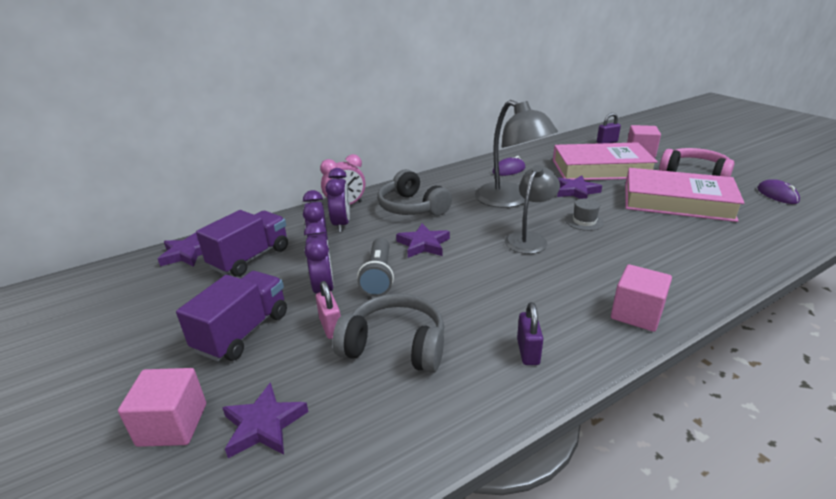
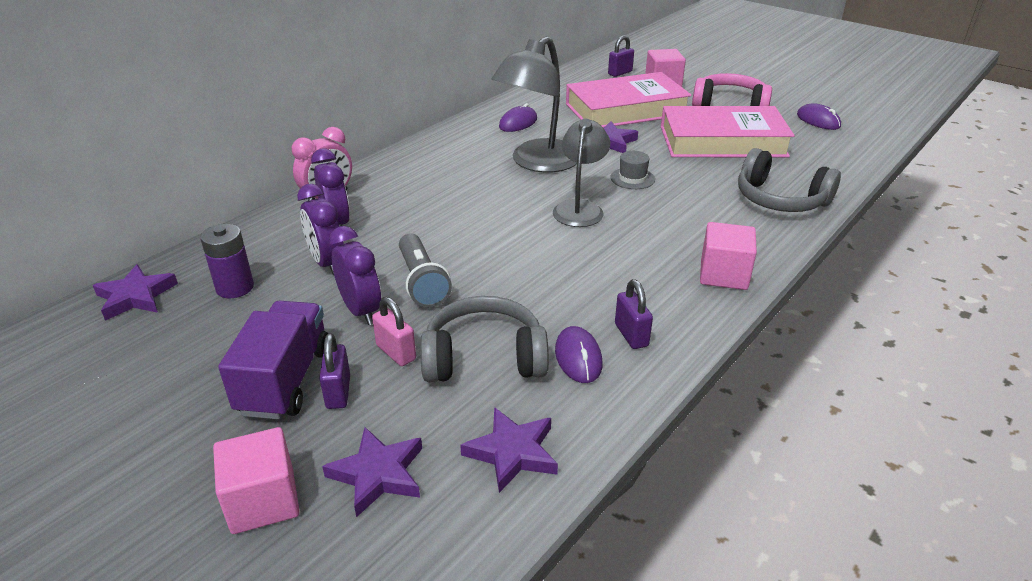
camera: 20 degrees left, 5 degrees up
(250, 258) = (235, 288): purple truck -> purple battery
(273, 349) = (338, 392): none -> purple padlock
(411, 207) = (418, 188): grey headphones -> grey headphones (780, 200)
(423, 244) = (458, 234): purple star -> purple star (512, 452)
(472, 362) = (578, 357): none -> purple mouse
(510, 200) = (537, 163): grey lamp -> grey lamp turned 90 degrees clockwise

